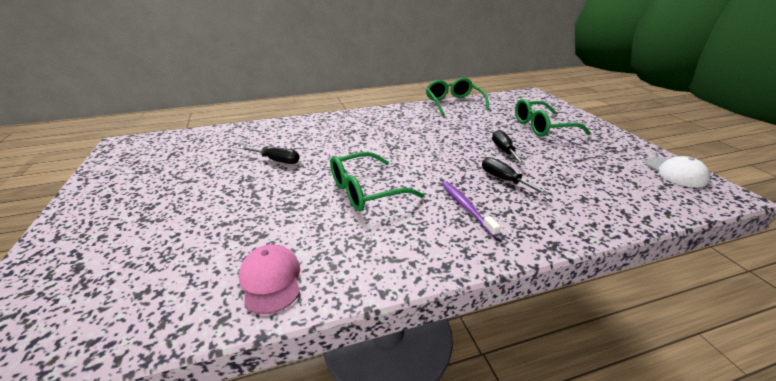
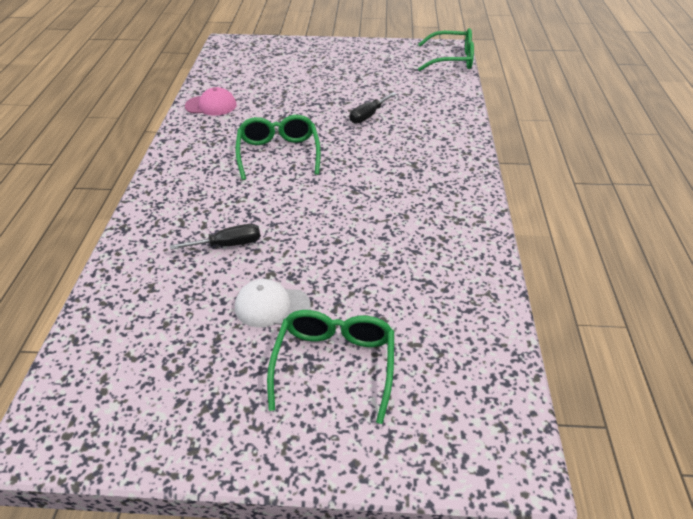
camera: 110 degrees right, 10 degrees up
(453, 103) = (491, 296): green glasses -> green glasses (452, 59)
(466, 207) = (209, 201): purple toothbrush -> none
(504, 150) = (288, 276): black screwdriver -> none
(675, 172) = (108, 429): white cap -> white cap (272, 306)

